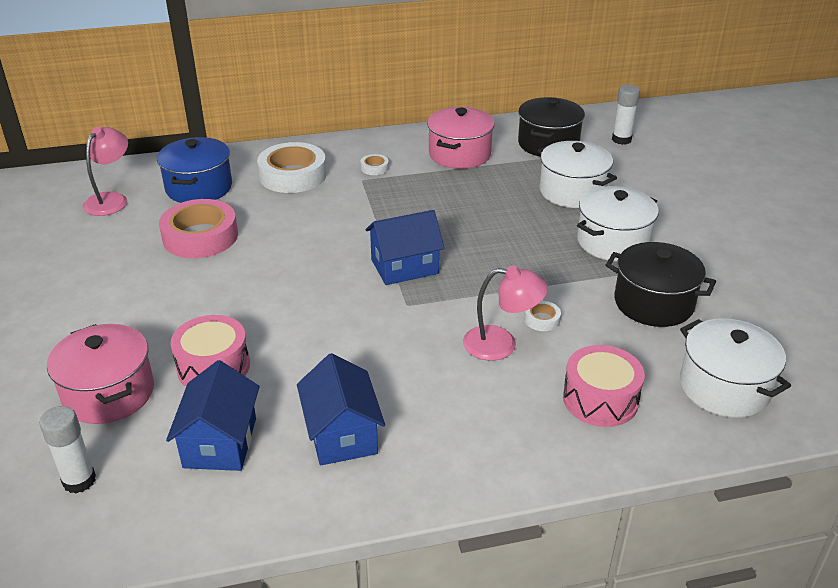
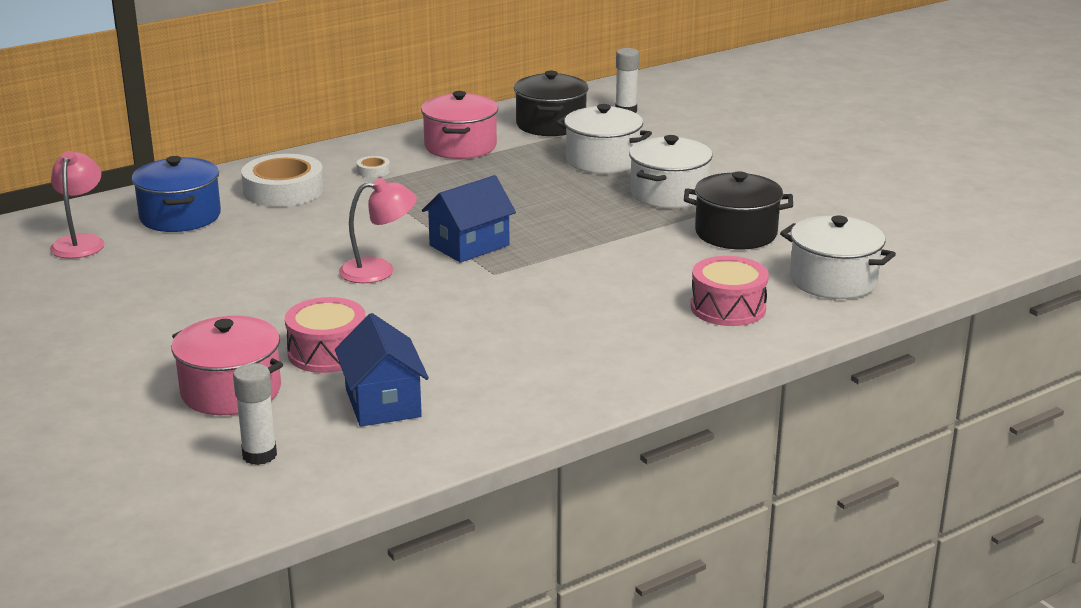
camera: 20 degrees left, 10 degrees down
(200, 236) = (220, 257): pink tape -> none
(342, 434) = (501, 375): blue house -> none
(501, 344) = (610, 286): pink lamp -> pink lamp (379, 270)
(542, 319) = (637, 262): white tape -> none

